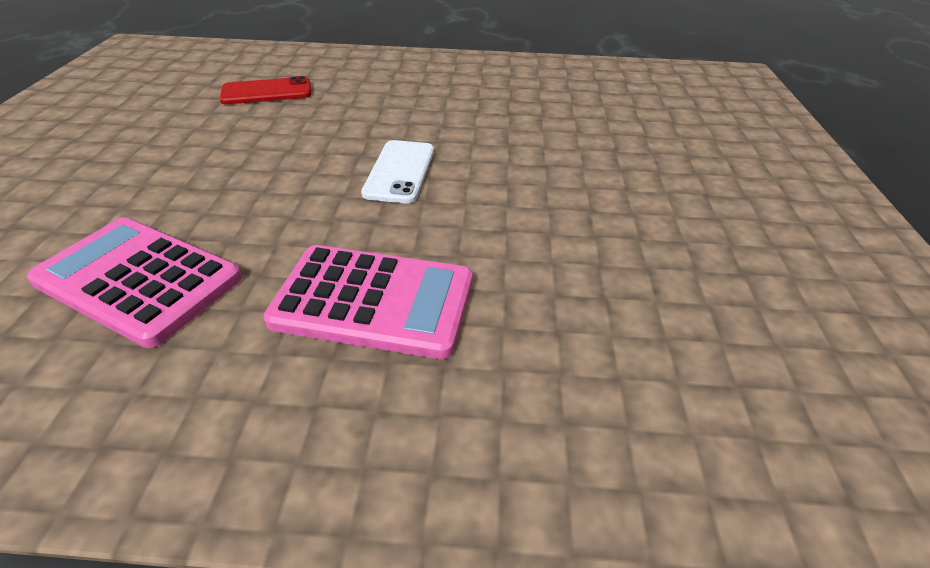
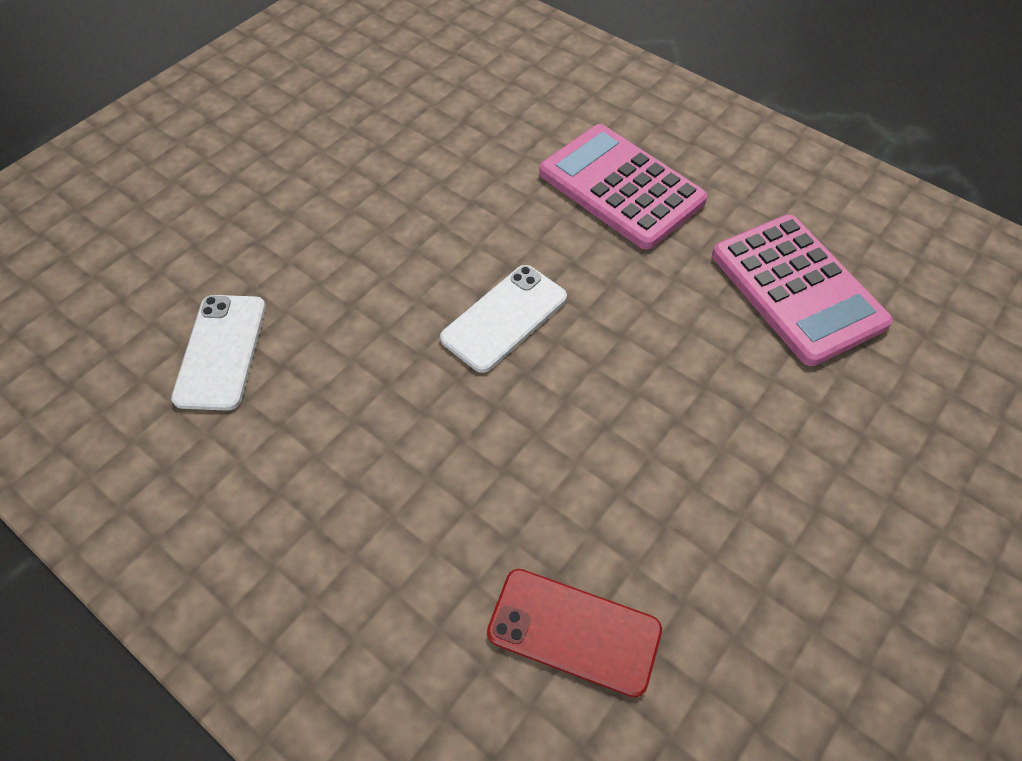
camera: 145 degrees left, 15 degrees up
(548, 107) = (221, 351): none -> white phone

